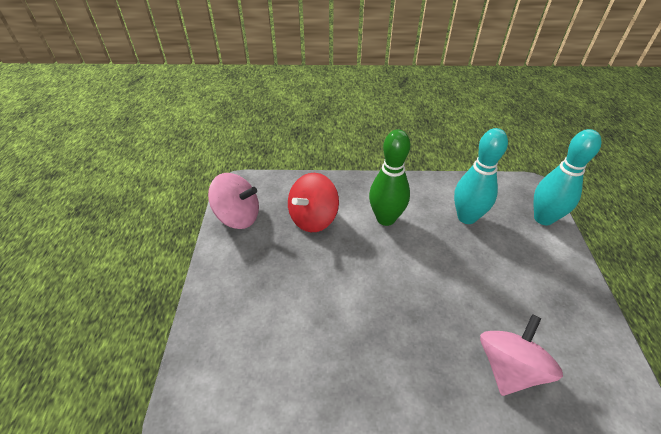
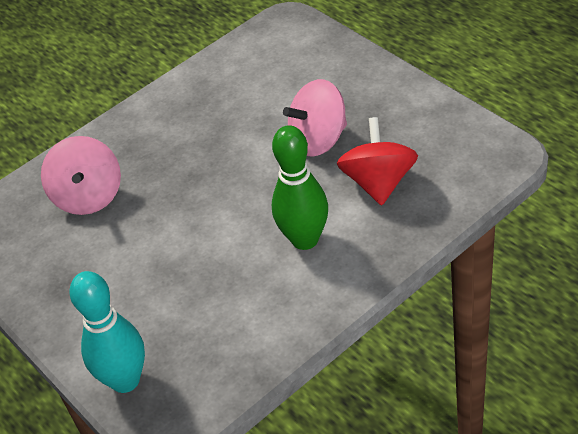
camera: 145 degrees right, 0 degrees up
(238, 216) = (452, 128): pink spinning top -> pink spinning top (319, 140)
(466, 217) = (217, 310): turquoise bowling pin -> none

